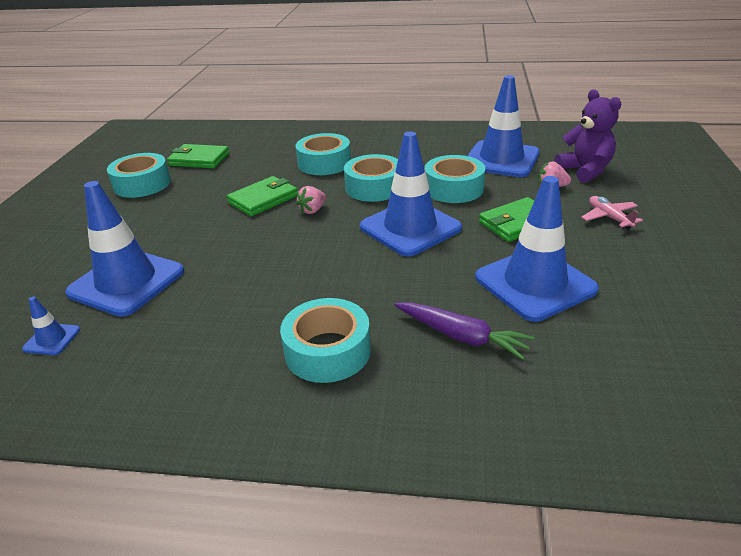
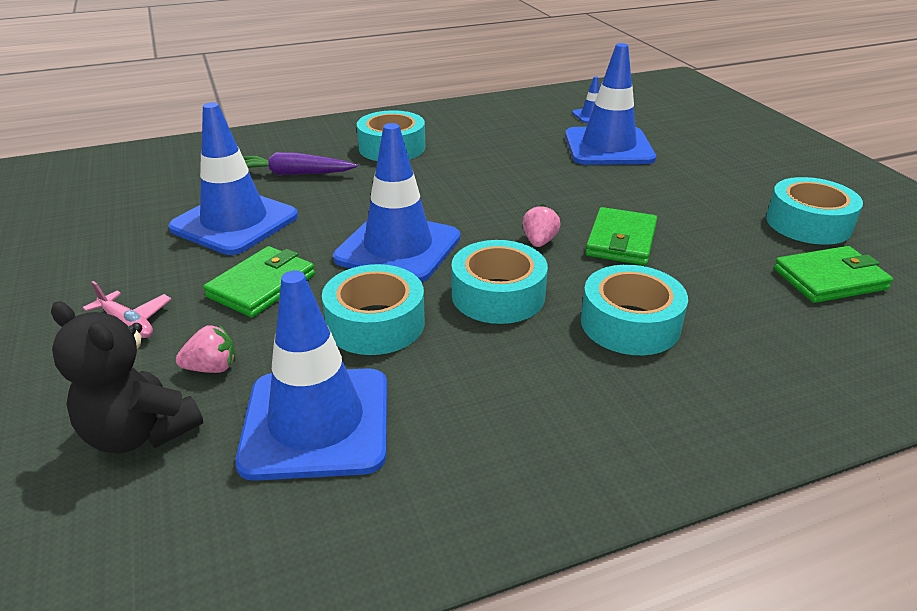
camera: 150 degrees right, 0 degrees up
(585, 170) = (140, 433): purple teddy bear -> black teddy bear

